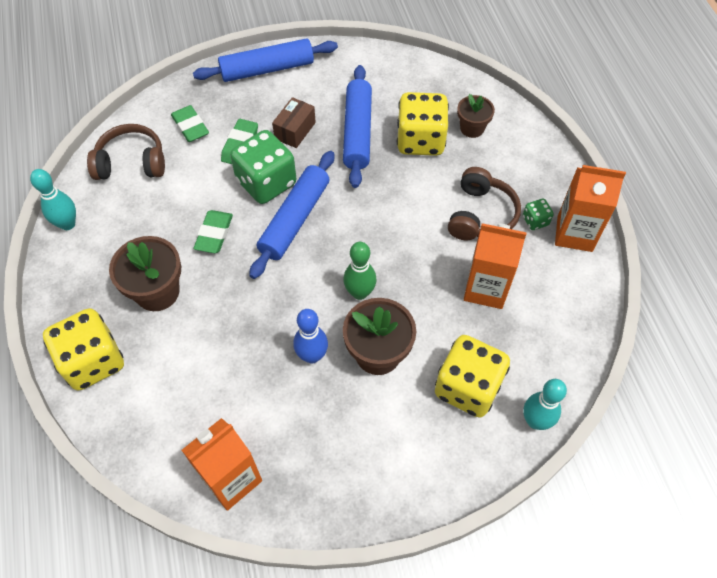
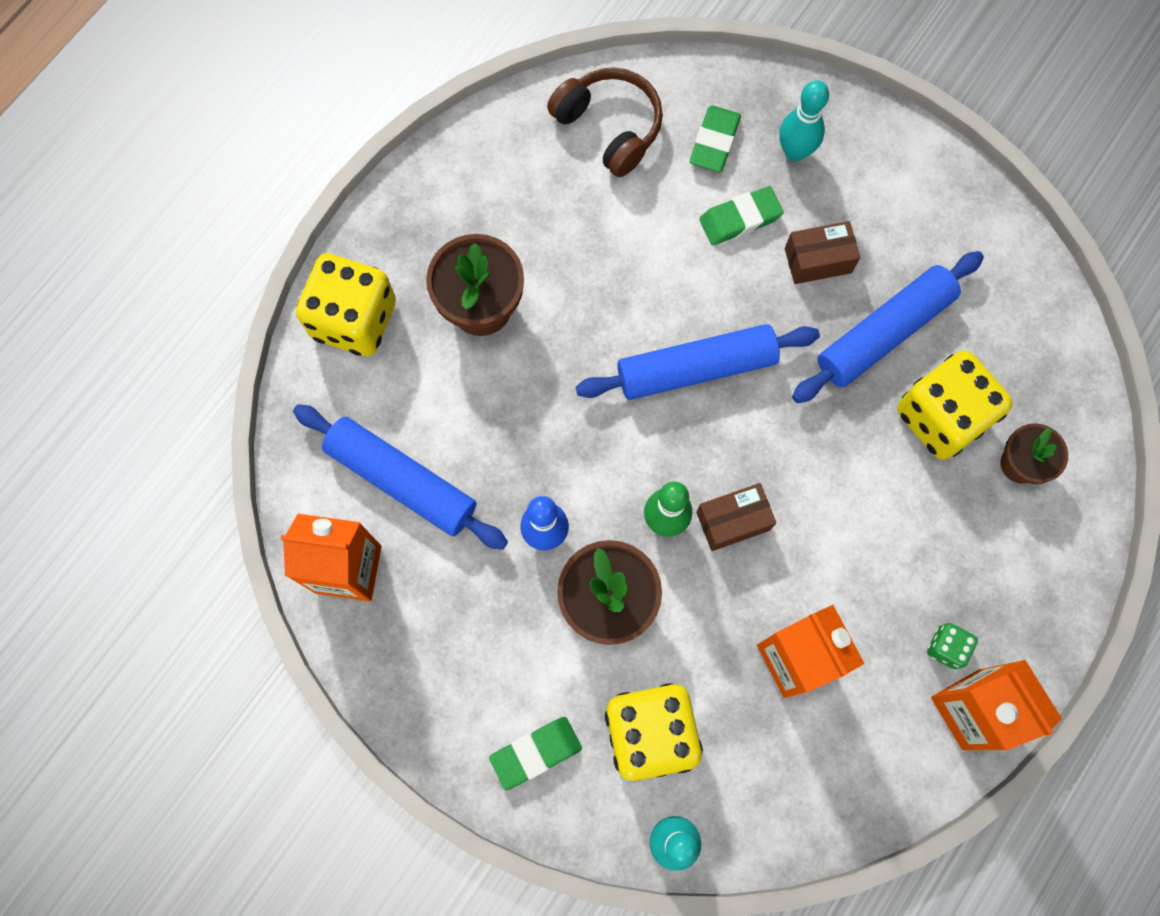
camera: 50 degrees right, 15 degrees up
(67, 224) = (478, 140): turquoise bowling pin -> turquoise bowling pin (794, 151)
(214, 234) = (600, 299): green eraser -> green eraser (536, 753)
(266, 183) = (716, 294): green dice -> none
(267, 69) = (878, 148): blue rolling pin -> blue rolling pin (402, 480)
(389, 262) = (733, 521): none -> brown box
(481, 215) = (895, 575): brown headphones -> none

